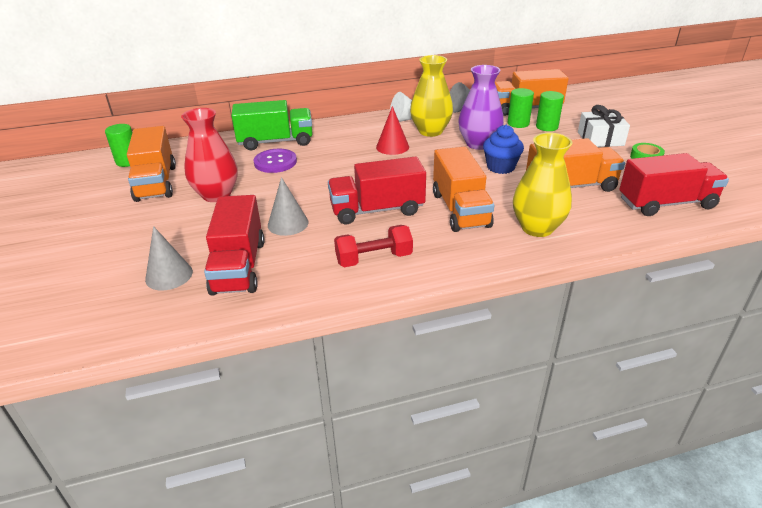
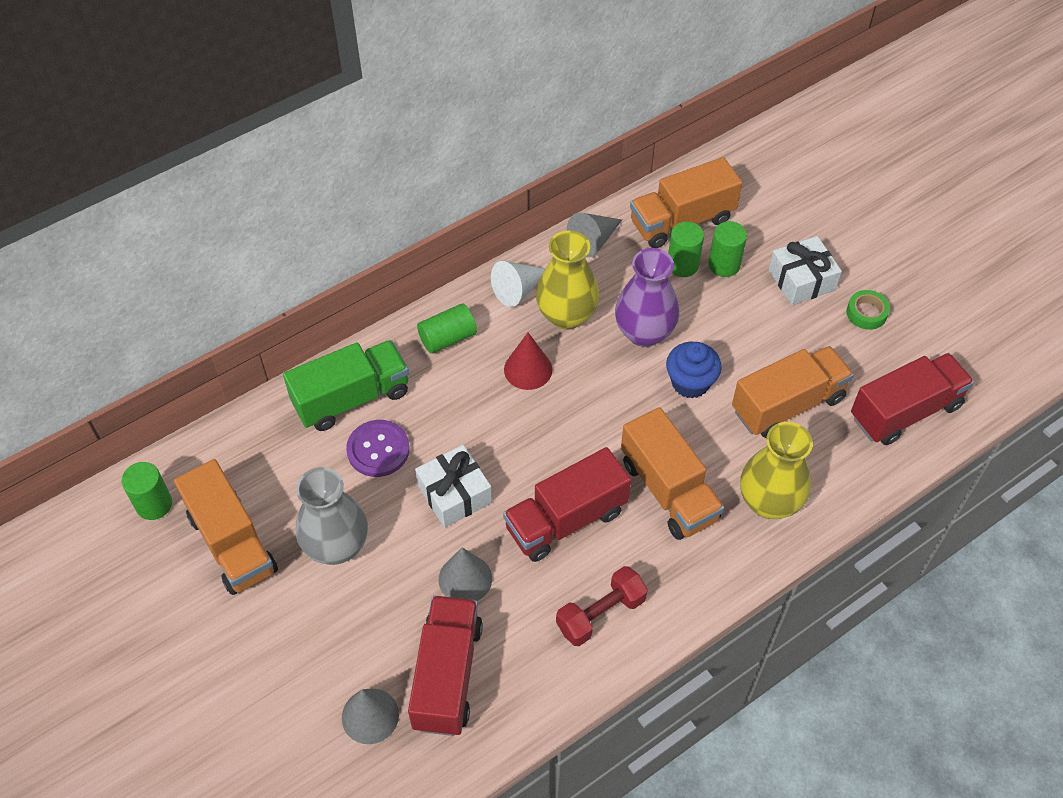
camera: 20 degrees left, 20 degrees up
(217, 195) = (336, 546): red vase -> grey vase
(239, 266) = (447, 675): red truck -> red truck turned 150 degrees counterclockwise
(309, 187) = (454, 494): none -> white gift
(350, 129) = (448, 338): none -> green cylinder

